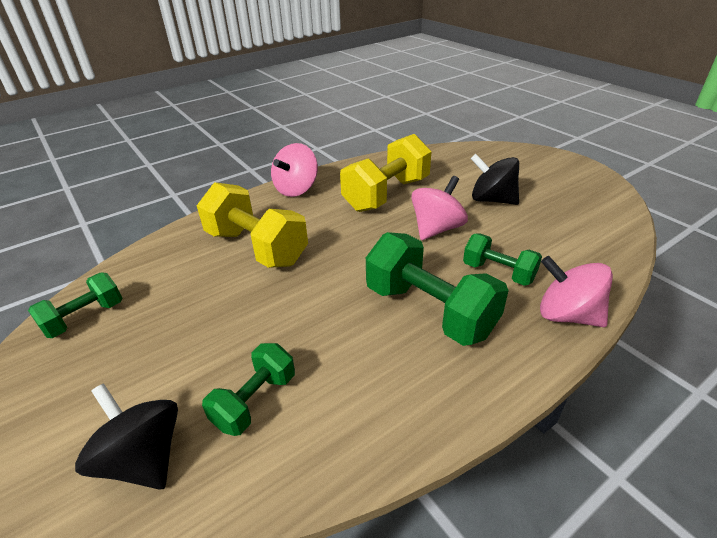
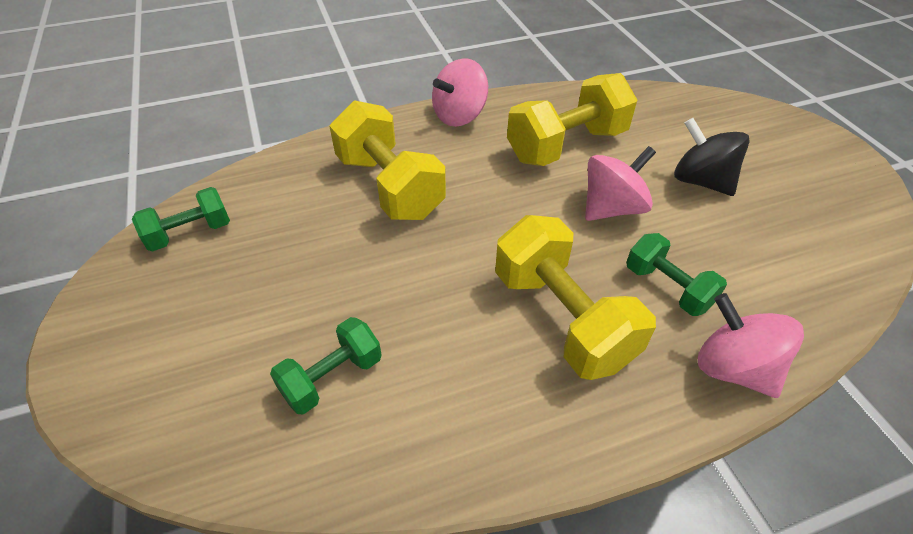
camera: 15 degrees right, 10 degrees up
(143, 458) = (206, 410): black spinning top -> none
(430, 310) = (562, 318): green dumbbell -> yellow dumbbell

